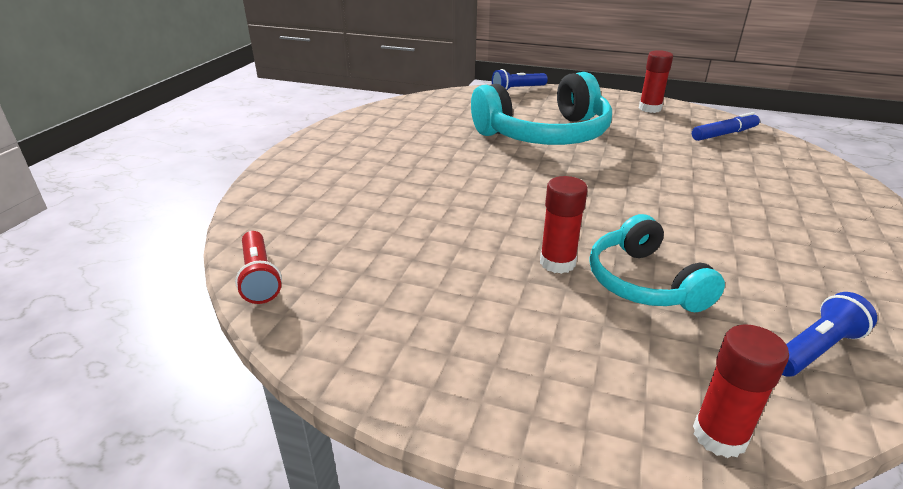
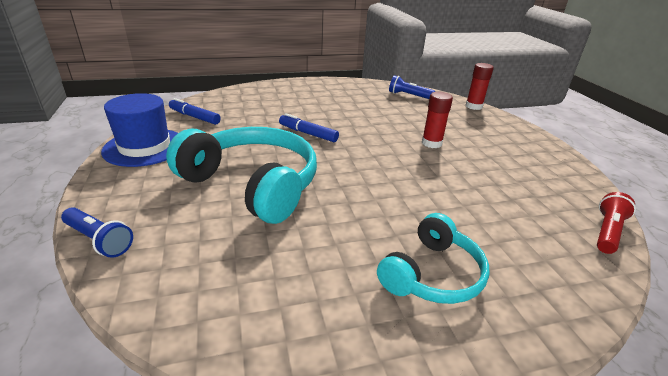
camera: 125 degrees left, 0 degrees up
(644, 182) = (308, 133): none -> blue marker
(644, 282) = (414, 123): turquoise headphones -> turquoise headphones (432, 274)
(650, 108) = (145, 147): red glue stick -> blue hat

